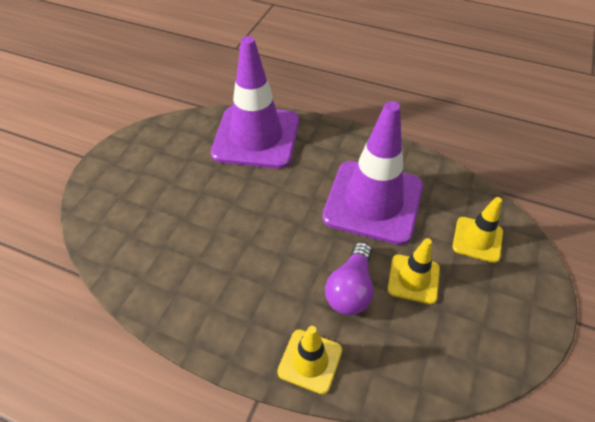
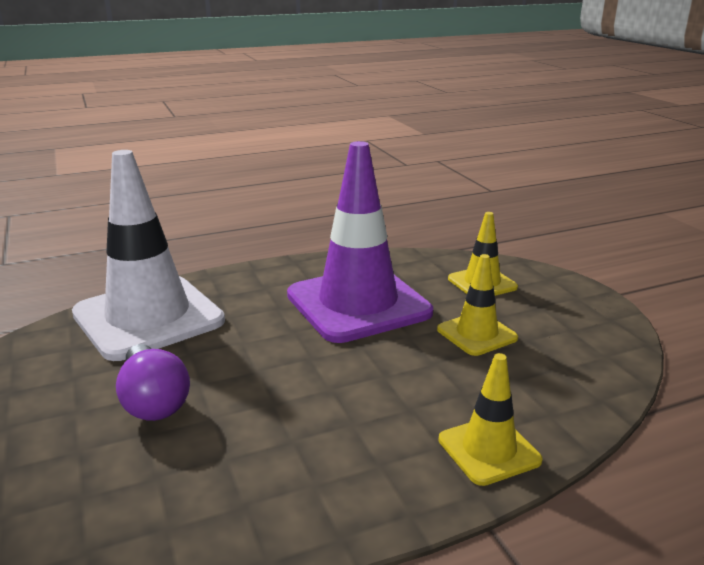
camera: 45 degrees left, 25 degrees down
(256, 137) = (148, 317): purple traffic cone -> white traffic cone
(351, 289) = (437, 373): purple light bulb -> purple light bulb (153, 400)

